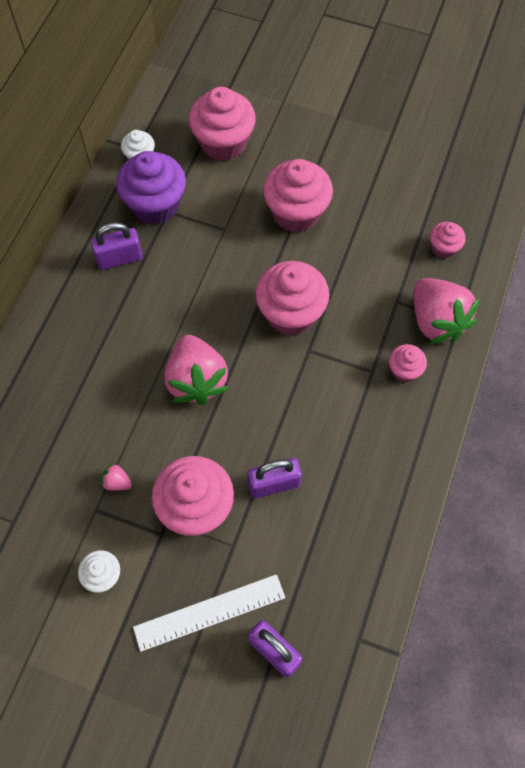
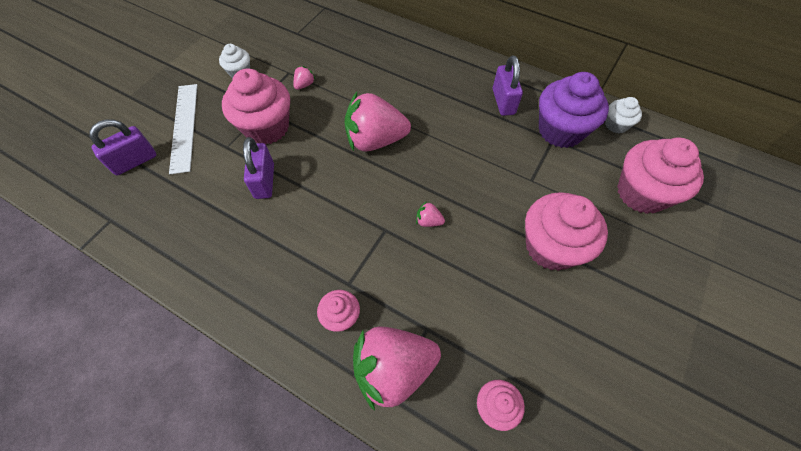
camera: 100 degrees right, 5 degrees down
(291, 313) = (428, 221): pink cupcake -> pink strawberry

